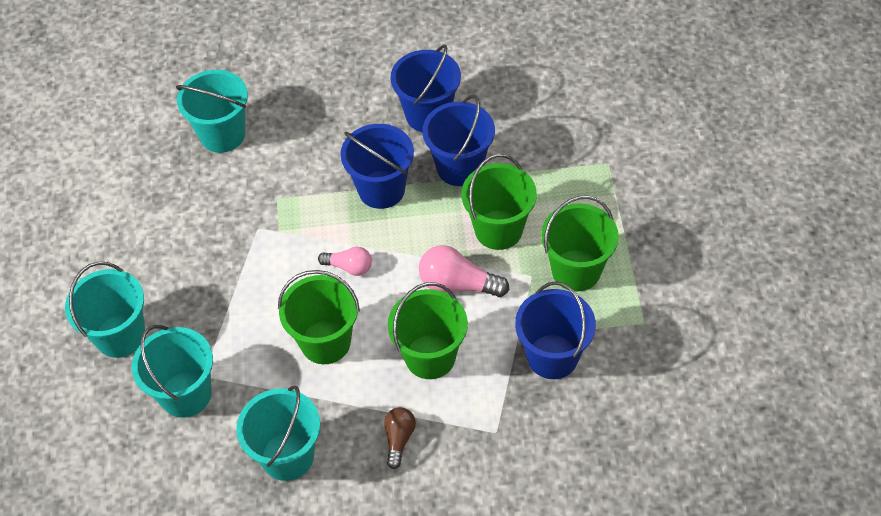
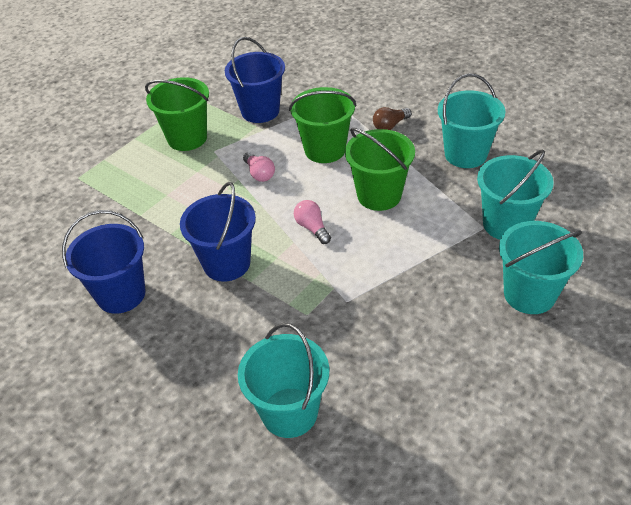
camera: 135 degrees left, 10 degrees down
(458, 284) = (259, 174): pink light bulb -> pink light bulb, size x0.62
(459, 167) = (158, 239): blue bucket -> none
(498, 230) = (194, 186): green bucket -> none

